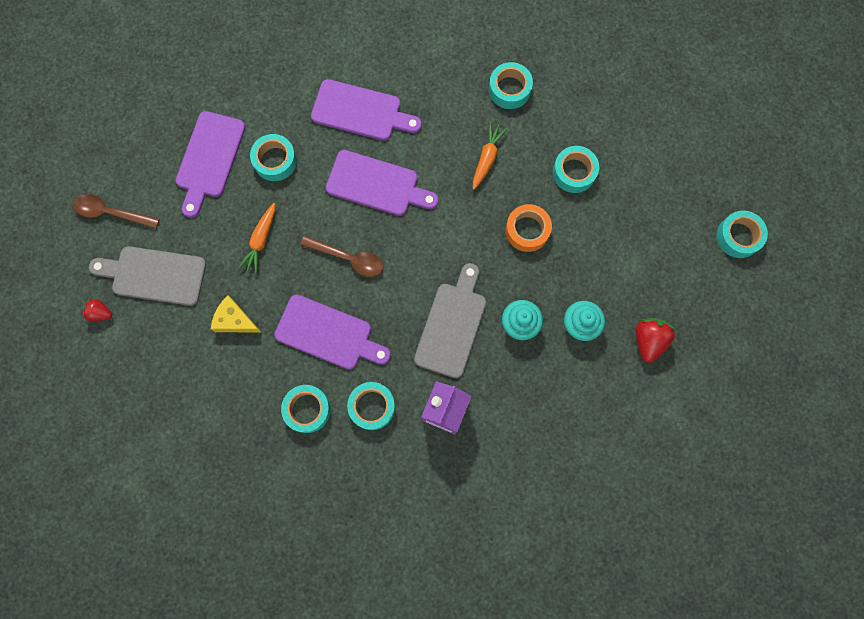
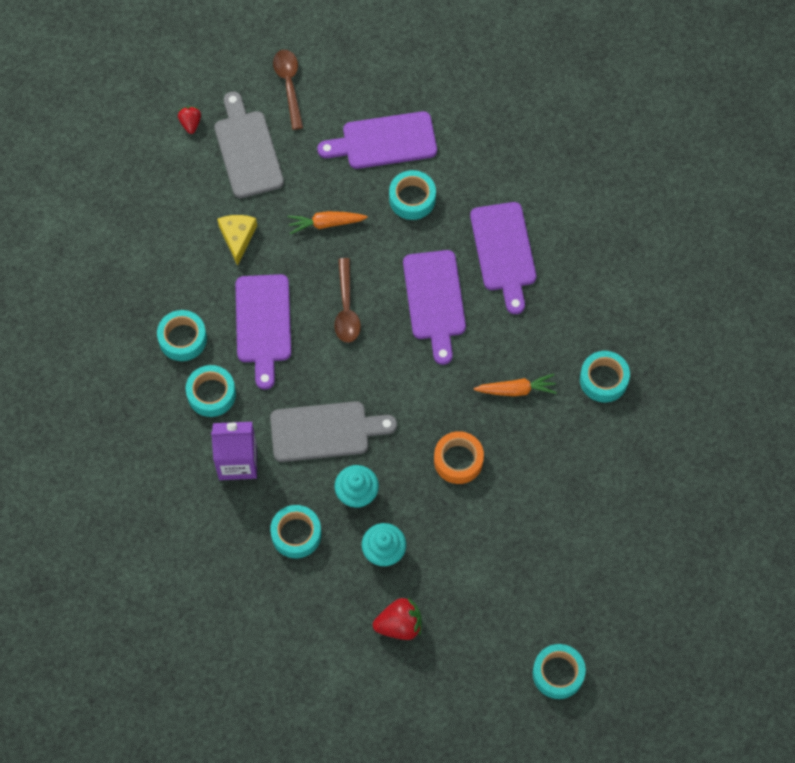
camera: 65 degrees right, 10 degrees down
(574, 172) = (544, 480): turquoise tape -> turquoise tape (296, 534)

